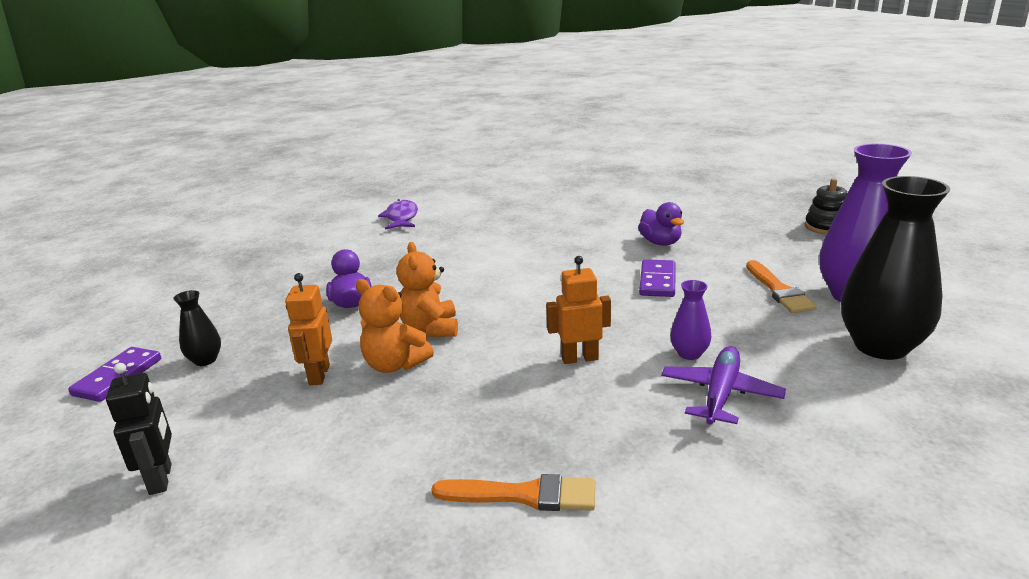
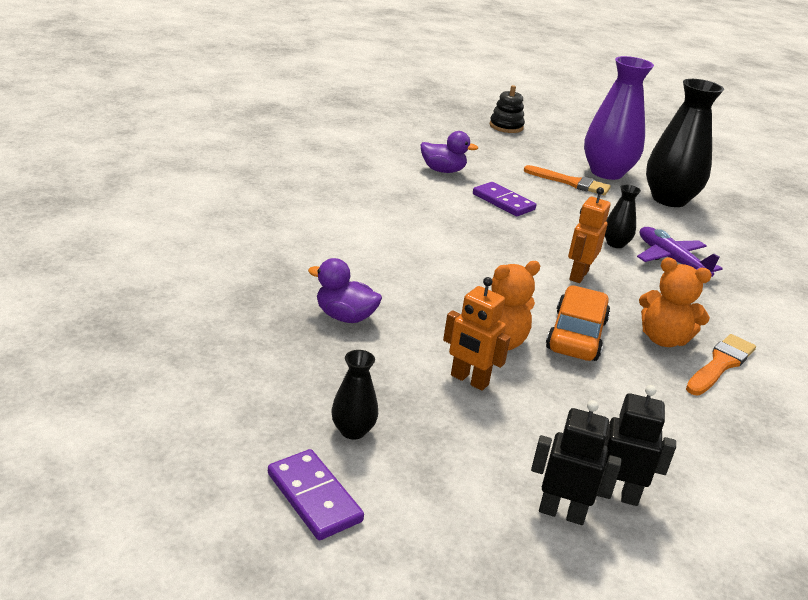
camera: 60 degrees left, 5 degrees up
(207, 499) = (616, 495): none -> black robot
(401, 218) = (175, 220): purple fish -> none
(430, 328) = (454, 304): orange teddy bear -> orange teddy bear (663, 339)
(459, 394) = (576, 335): none -> orange car
(689, 354) = (615, 244): purple vase -> black vase

